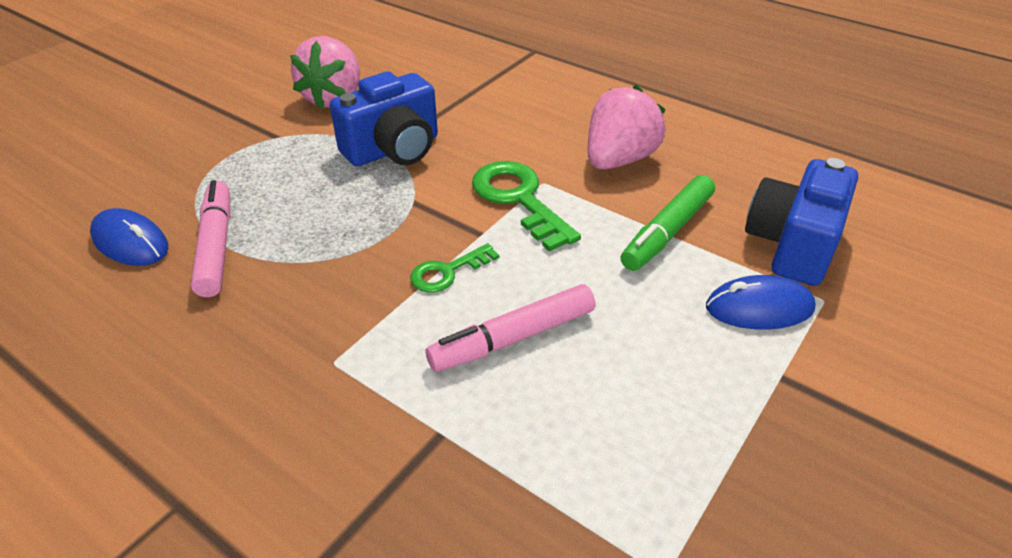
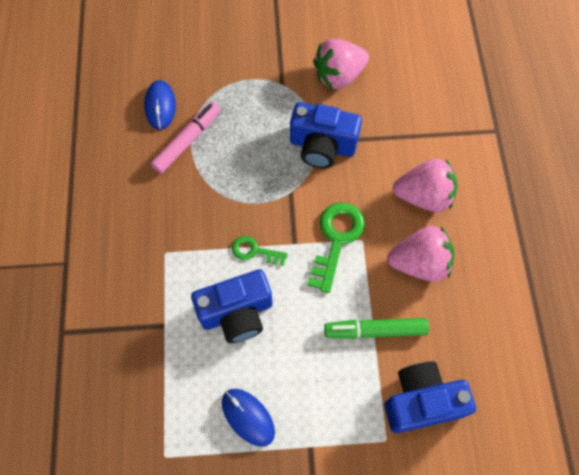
camera: 50 degrees right, 25 degrees up
(513, 338) = (237, 313): pink marker -> blue camera
(546, 119) = (423, 196): none -> pink strawberry
(759, 308) = (351, 411): blue mouse -> blue mouse (248, 417)

